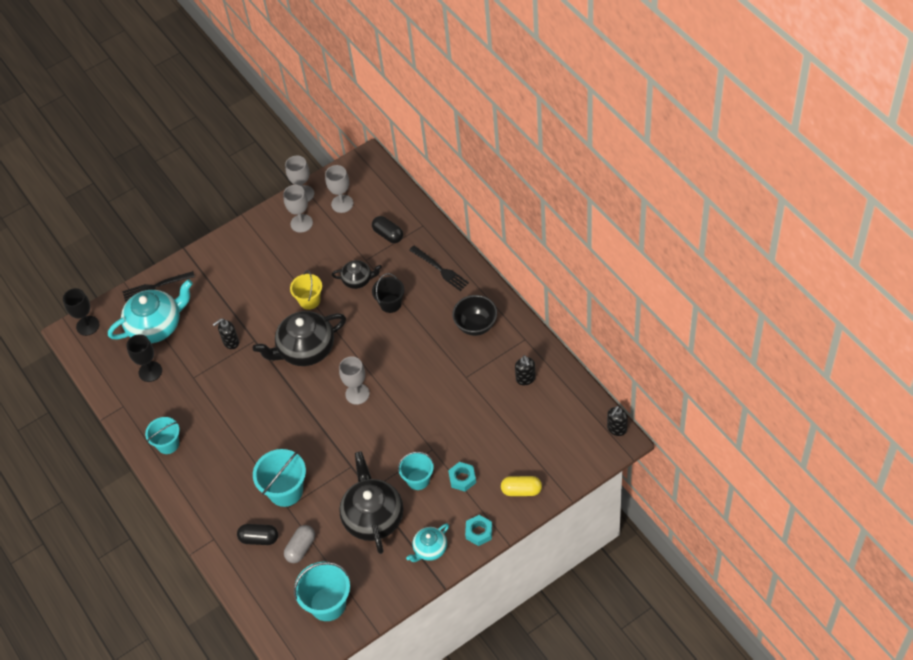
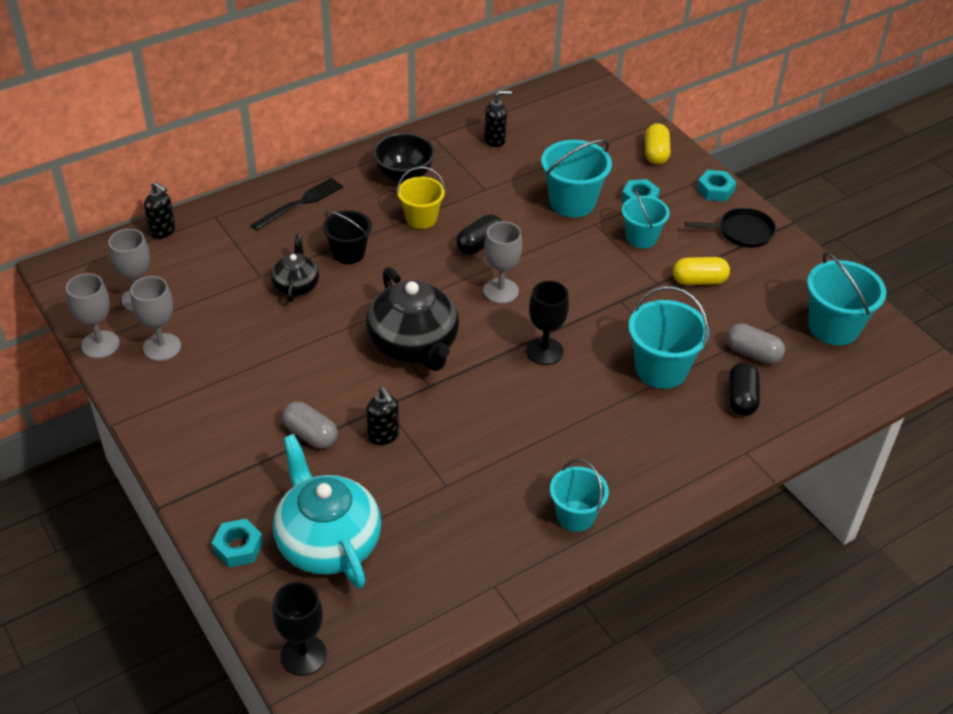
camera: 95 degrees left, 10 degrees down
(150, 371) = (426, 547): black goblet -> black goblet (544, 351)
(155, 287) = (238, 547): black fork -> turquoise nut
(232, 306) = (310, 435): none -> grey capsule
(309, 300) = (321, 339): yellow bucket -> yellow bucket (421, 218)
(373, 517) = (699, 281): black teapot -> yellow capsule
(388, 235) = (220, 251): black capsule -> black capsule (479, 244)
(430, 549) = (742, 232): turquoise teapot -> black pan
(455, 433) = (572, 202): none -> turquoise bucket
(616, 429) = (573, 79): black soap dispenser -> black soap dispenser (163, 231)

